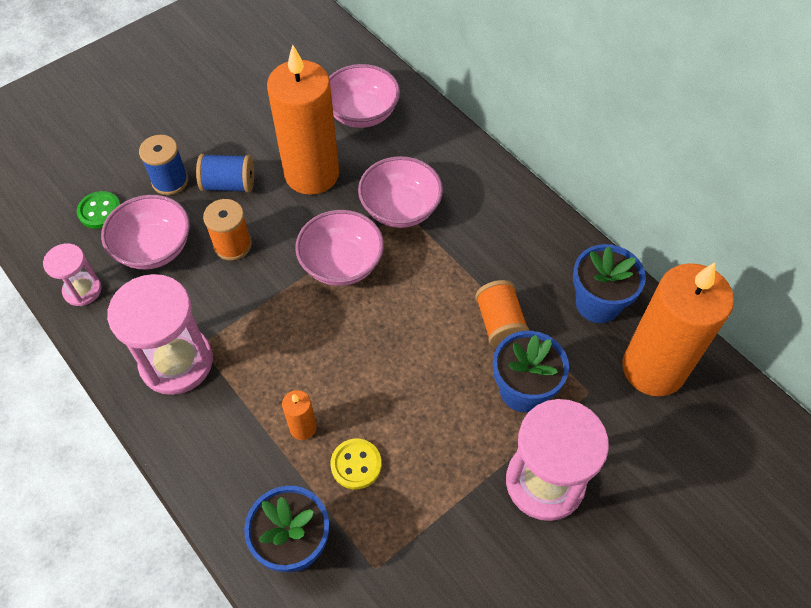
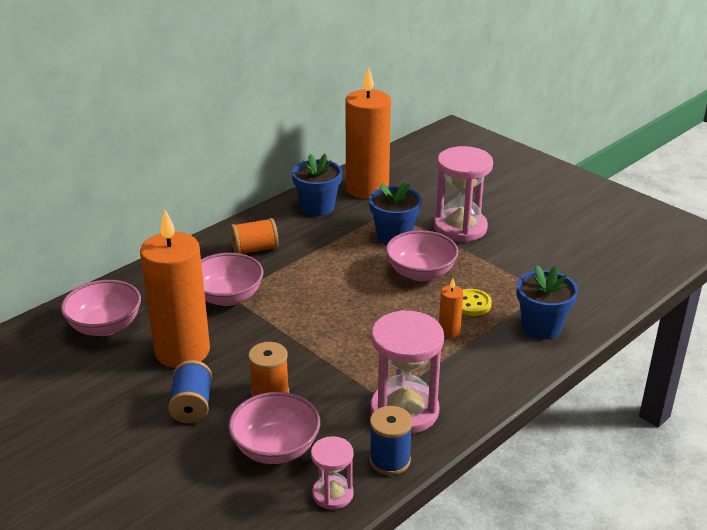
camera: 95 degrees left, 25 degrees down
(100, 211) = (225, 502): green button -> none
(170, 181) = (184, 451): blue spool -> blue spool (390, 460)
(341, 264) = (289, 325): pink bowl -> pink bowl (420, 273)
(500, 324) = (340, 246): orange spool -> orange spool (255, 249)

